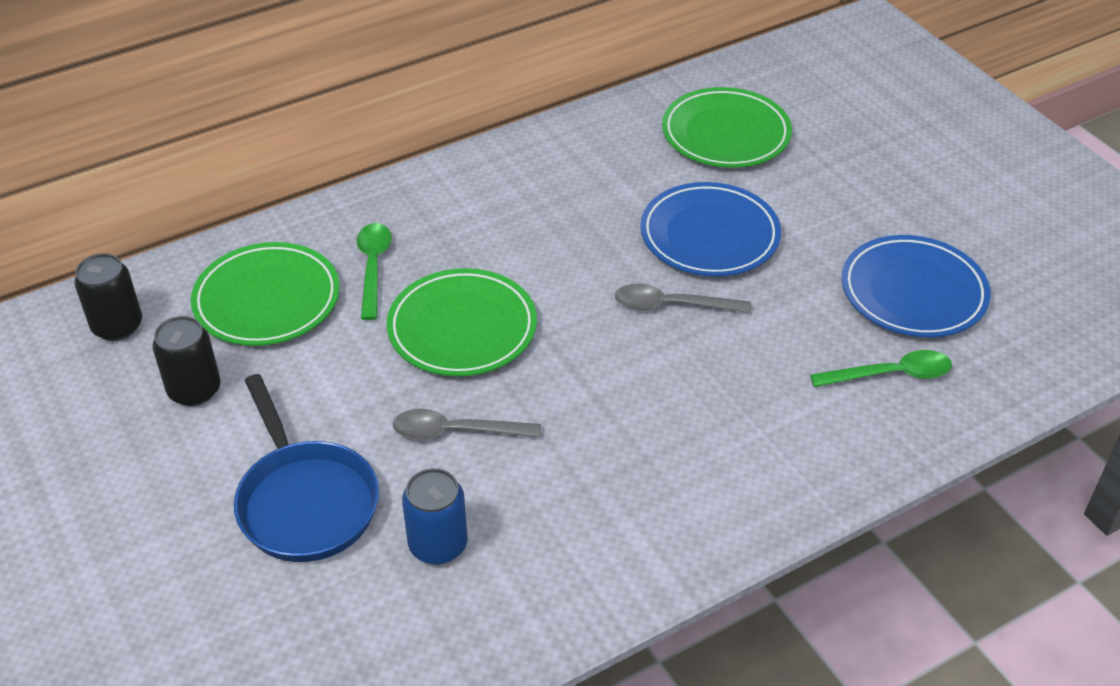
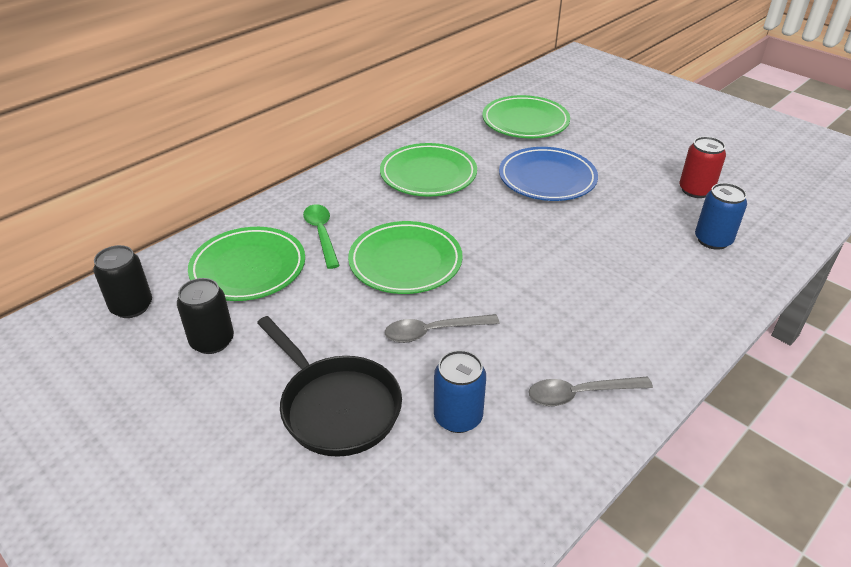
camera: 15 degrees left, 5 degrees down
(305, 502) = (336, 407): blue pan -> black pan
(548, 200) = (428, 174): none -> green plate
(671, 305) = (545, 223): grey spoon -> grey spoon (580, 394)
(890, 375) = (713, 240): green spoon -> blue can
(913, 292) = (695, 190): blue plate -> red can

